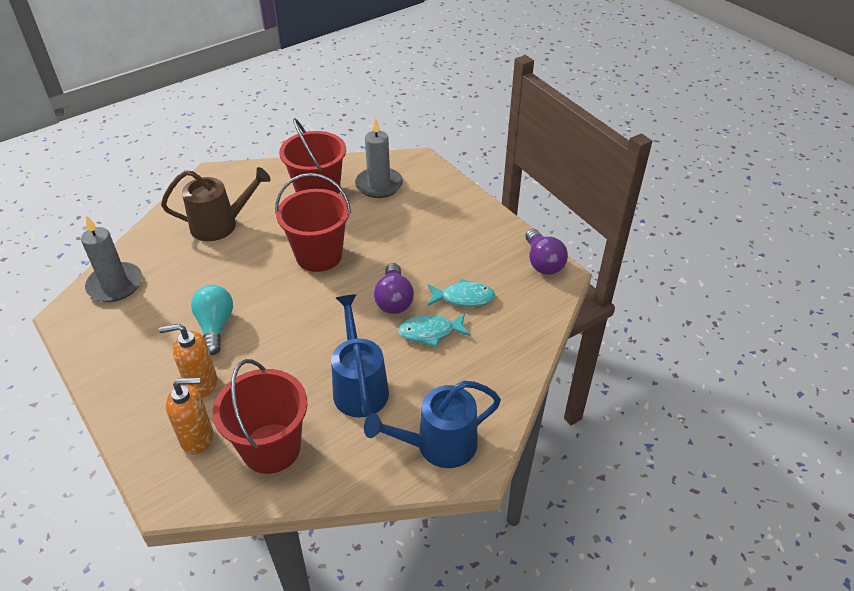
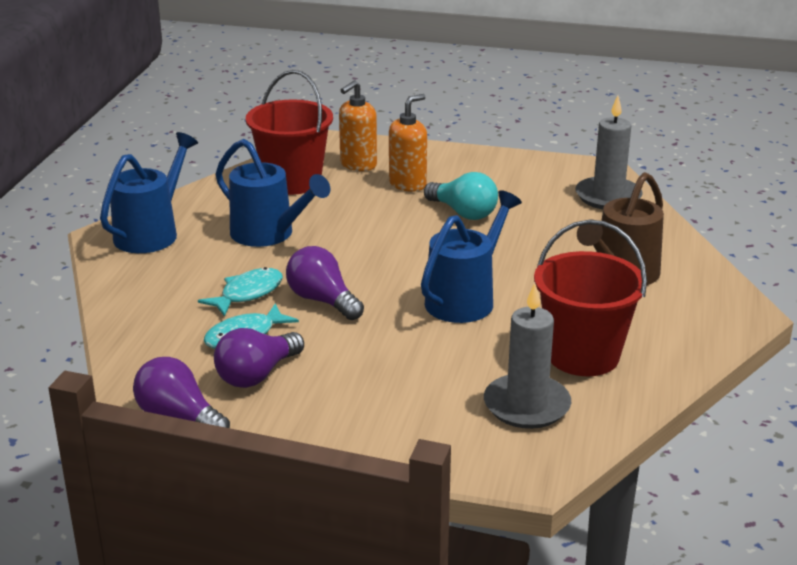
camera: 140 degrees right, 15 degrees down
(319, 255) = (465, 299): red bucket -> blue watering can
(481, 267) = (257, 375): none -> purple light bulb

